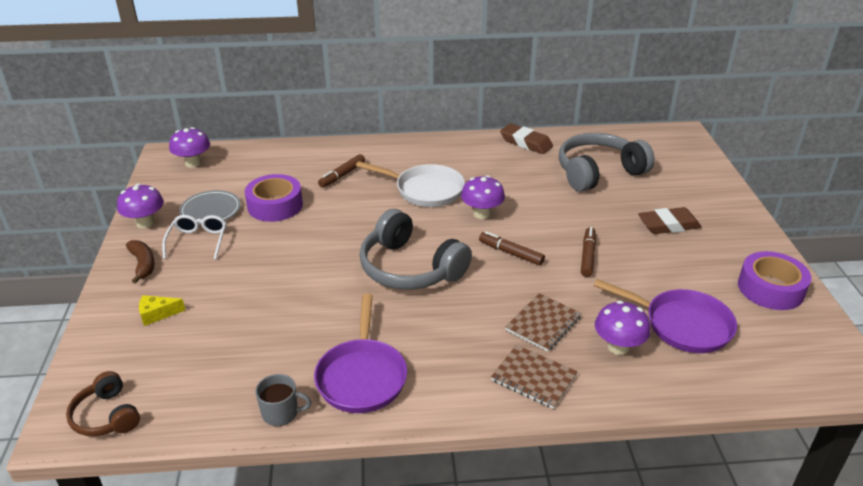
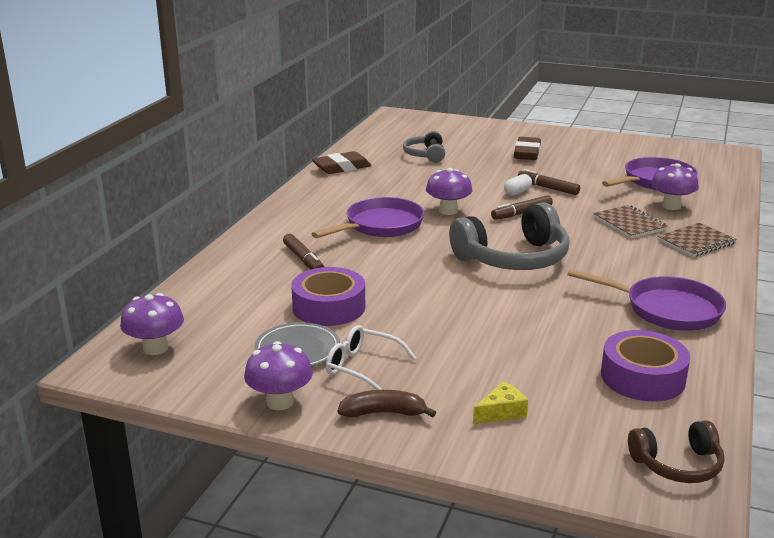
camera: 65 degrees left, 10 degrees down
(157, 314) = (501, 412): yellow cheese -> yellow cheese turned 135 degrees counterclockwise
(281, 413) = (705, 357): grey mug -> none
(425, 190) = (380, 226): white pan -> purple pan
(559, 240) = (517, 192): none -> white capsule
(598, 172) = (425, 155): grey headphones -> grey headphones, size x0.55
(770, 289) = (628, 147): purple tape -> purple tape (642, 377)

